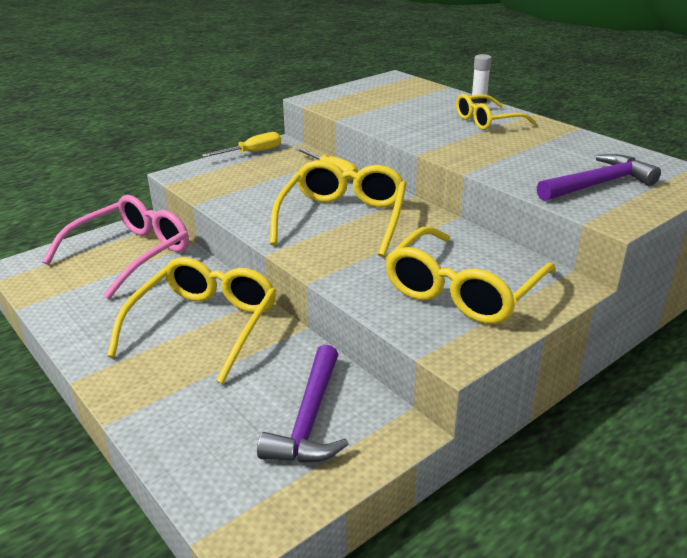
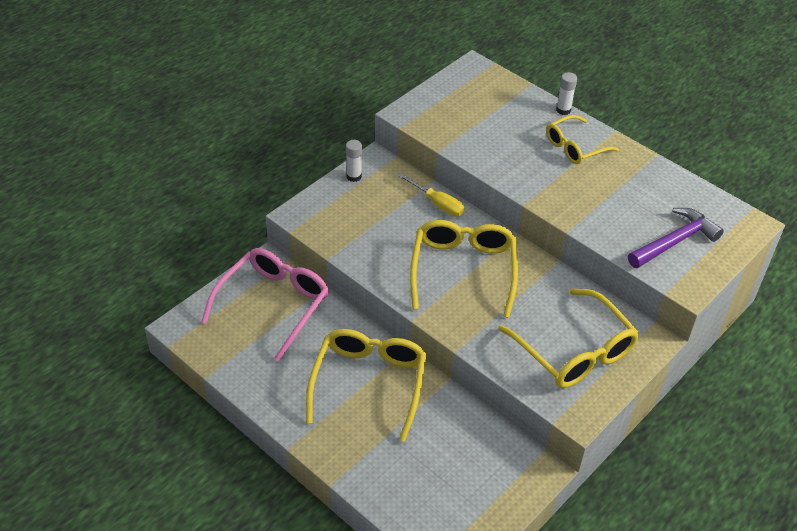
camera: 10 degrees left, 15 degrees up
(252, 153) = (354, 176): yellow screwdriver -> white glue stick
(309, 419) = (476, 467): purple hammer -> none
(463, 291) = (575, 351): yellow glasses -> yellow glasses turned 60 degrees counterclockwise

